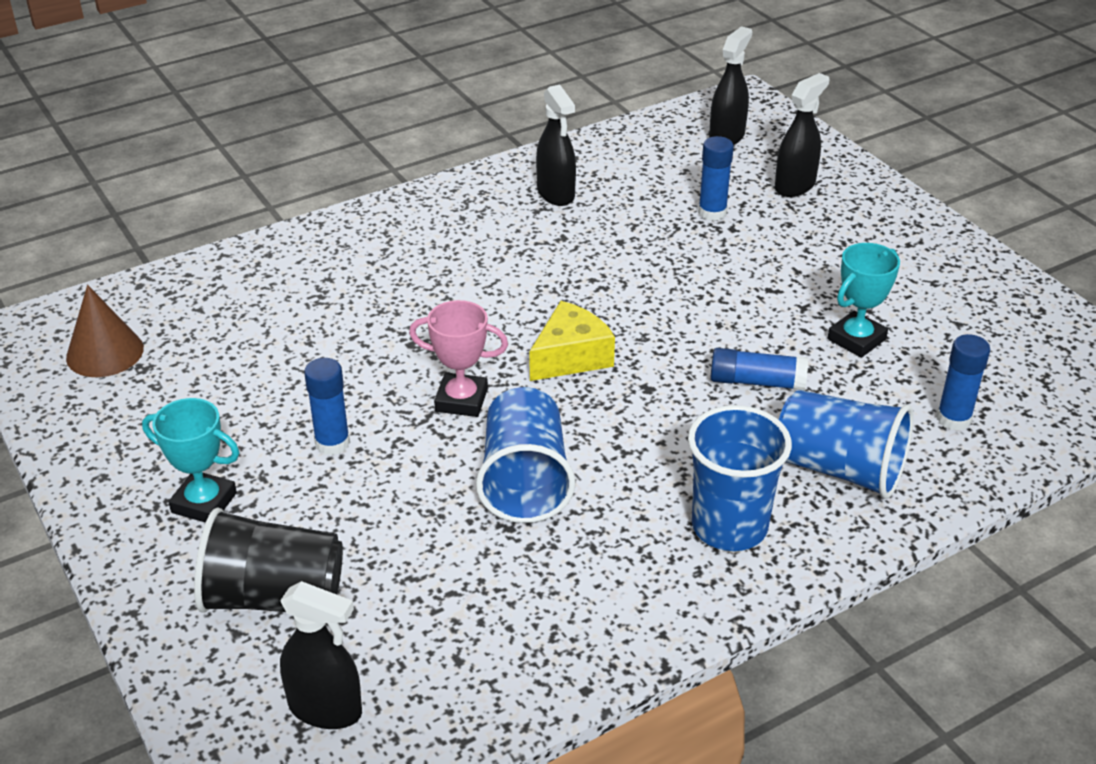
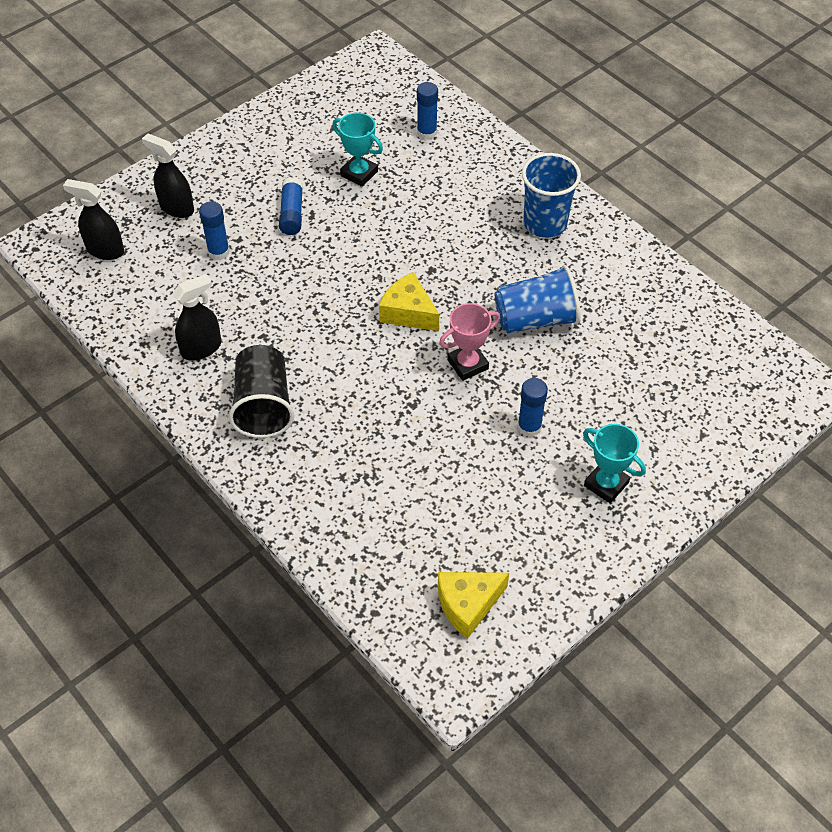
camera: 100 degrees left, 15 degrees up
(105, 352) = (468, 605): brown cone -> yellow cheese
(204, 503) = (606, 484): turquoise trophy -> turquoise trophy turned 60 degrees counterclockwise
(274, 597) = (670, 423): black cup -> black cup (263, 405)
(325, 709) = (737, 378): black spray bottle -> none
(461, 400) = (467, 364): pink trophy -> pink trophy turned 60 degrees clockwise
(756, 382) = (413, 218): blue glue stick -> blue glue stick (292, 213)
(839, 469) = (483, 179): blue cup -> none

